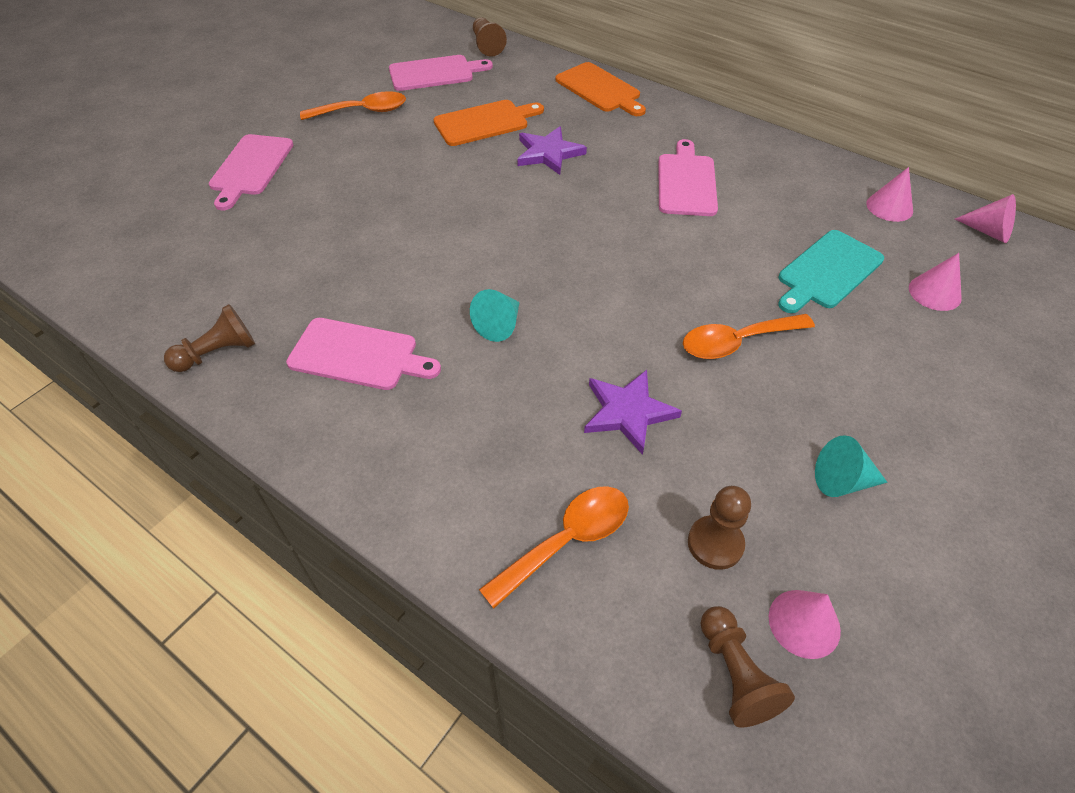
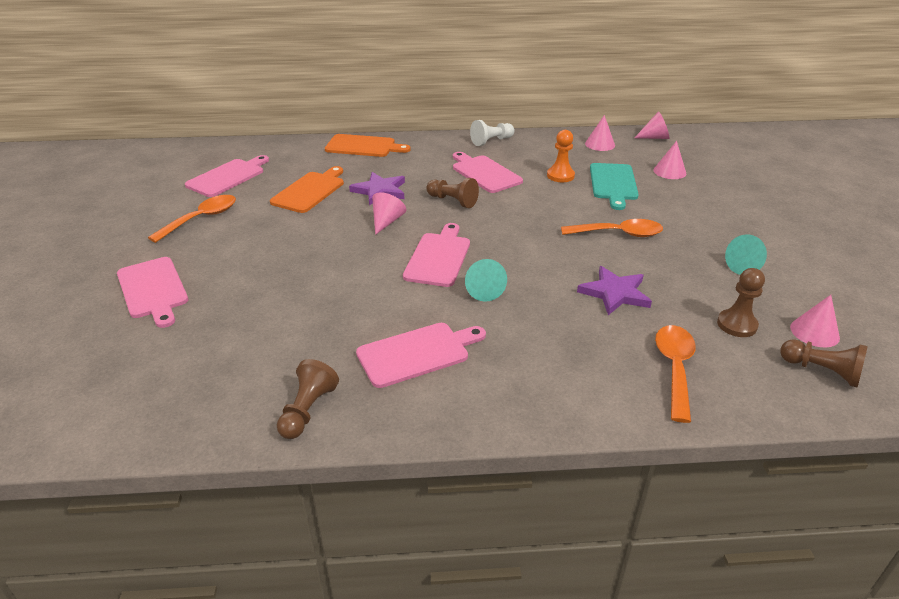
camera: 40 degrees left, 15 degrees down
(487, 45) = (245, 148): brown pawn -> brown pawn (452, 201)
(505, 262) = (438, 257): none -> pink cutting board
(510, 194) = (386, 221): none -> pink cone
(737, 342) = (618, 234): orange spoon -> orange spoon turned 120 degrees counterclockwise
(751, 142) = (491, 141): none -> white pawn
(773, 228) = (560, 176): none -> orange pawn

